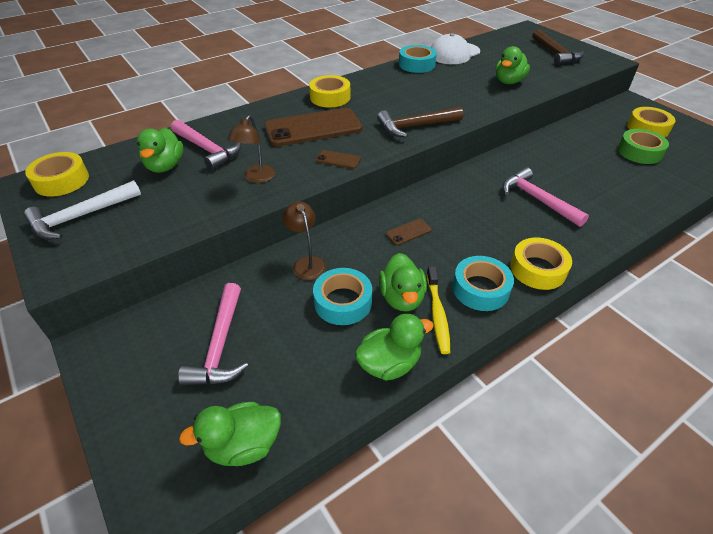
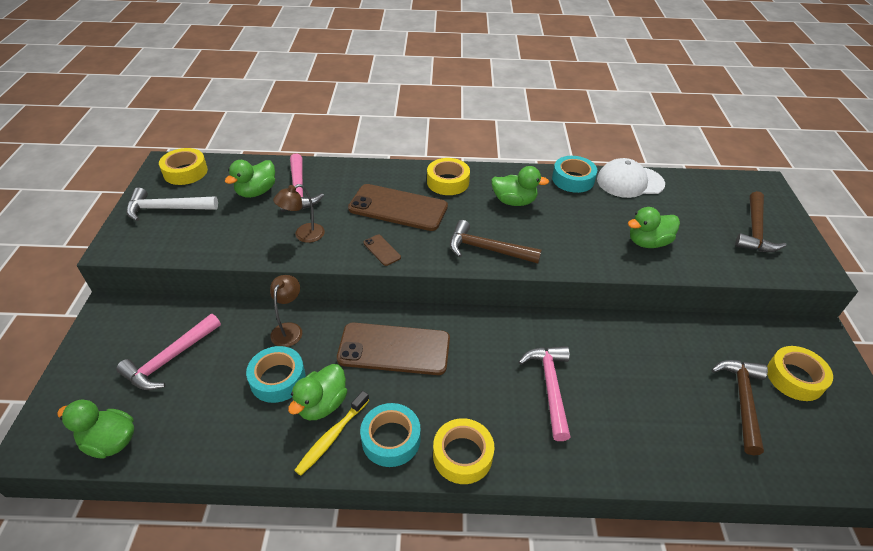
camera: 35 degrees right, 0 degrees up
(389, 364) = (253, 452): green duck -> green duck (514, 201)
(408, 232) = (394, 349): brown phone -> brown phone, size x2.38
(639, 152) = (742, 400): green tape -> brown hammer

